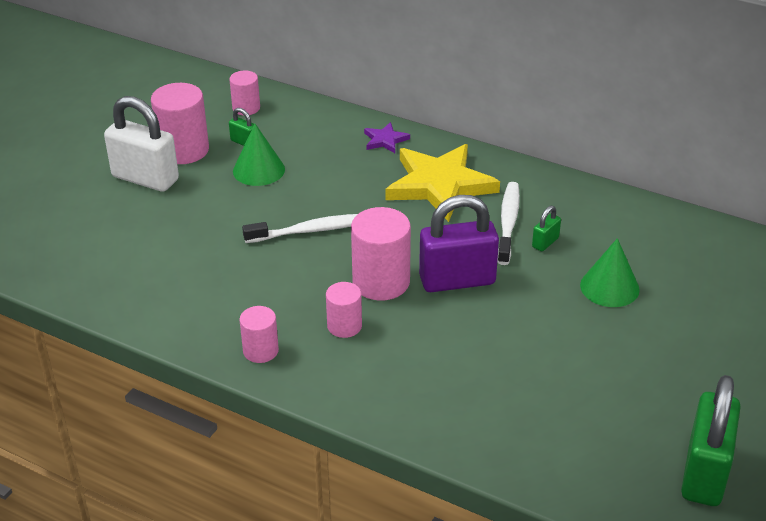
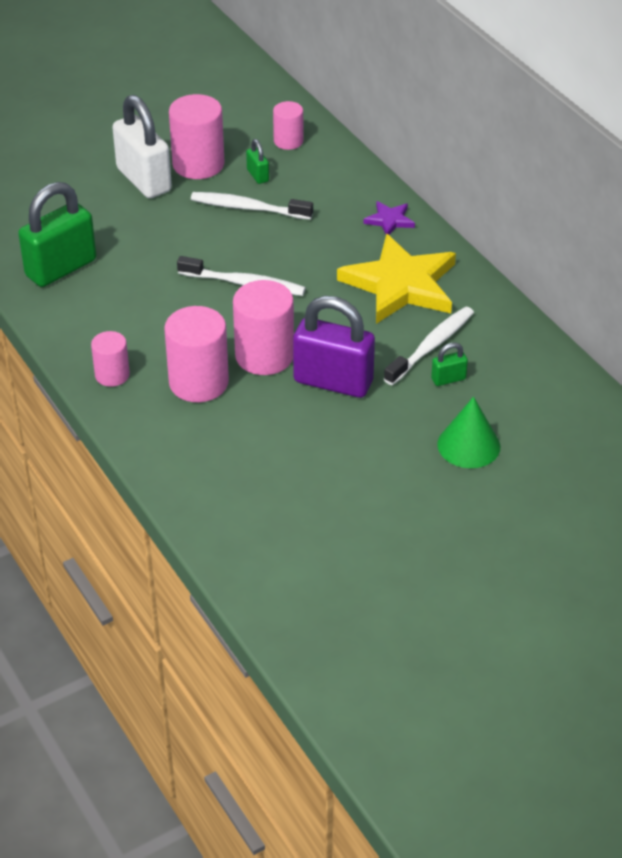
camera: 30 degrees right, 5 degrees up
(259, 170) = (248, 208): green cone -> white toothbrush
(344, 326) = (198, 382): pink cylinder -> pink cylinder, size x1.72
(704, 473) = (391, 642): green padlock -> green padlock (61, 268)

